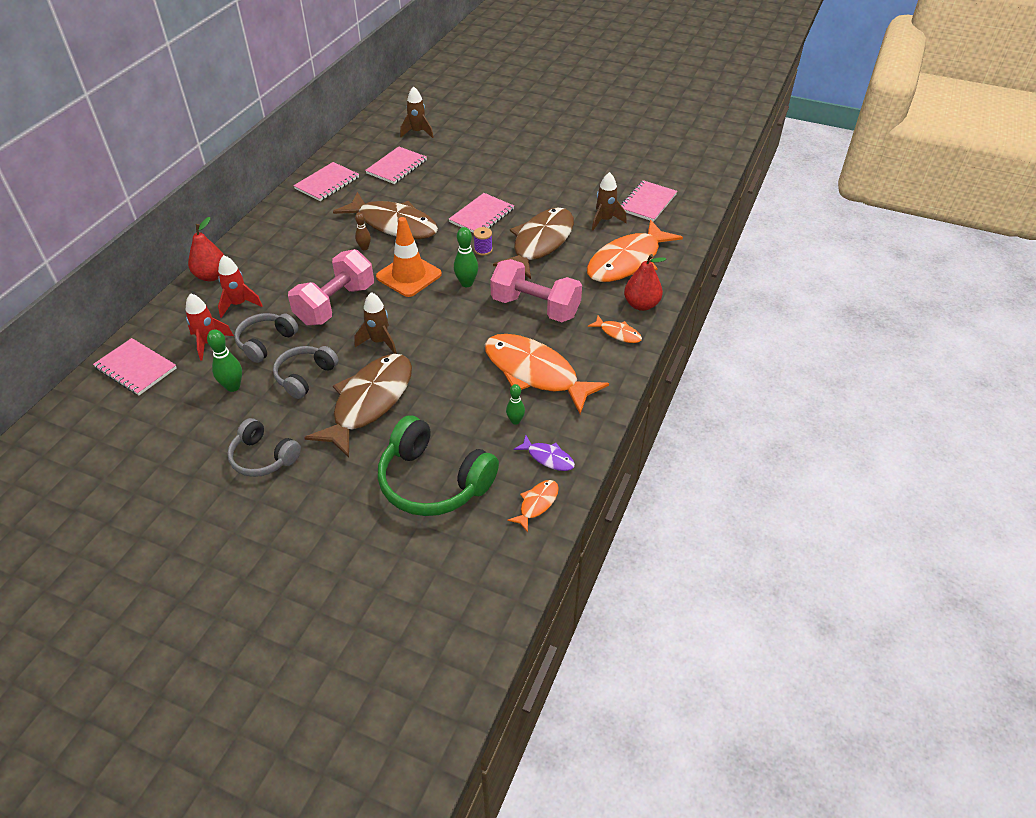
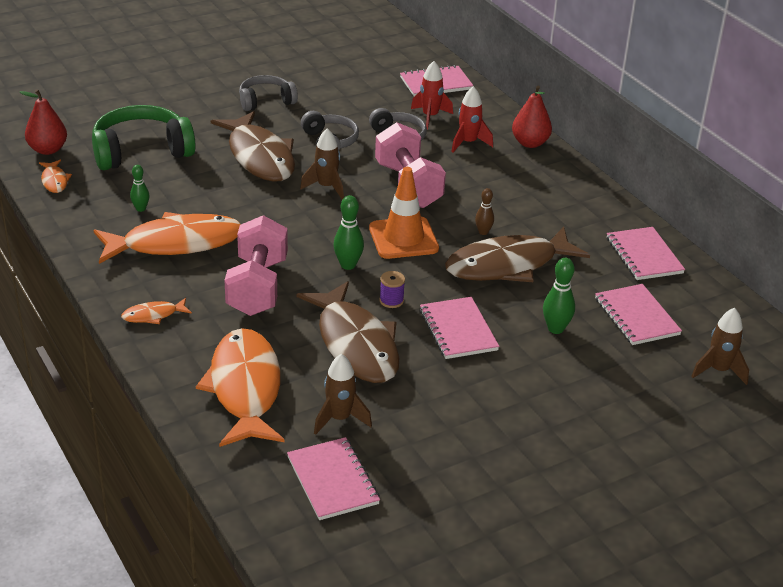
camera: 125 degrees right, 10 degrees down
(233, 387) = (360, 111): green bowling pin -> green bowling pin (555, 329)
(535, 307) = (257, 287): pink dumbbell -> pink dumbbell turned 60 degrees counterclockwise
(548, 458) = (83, 205): purple fish -> none
(641, 305) = (168, 355): red pear -> red pear (48, 150)

